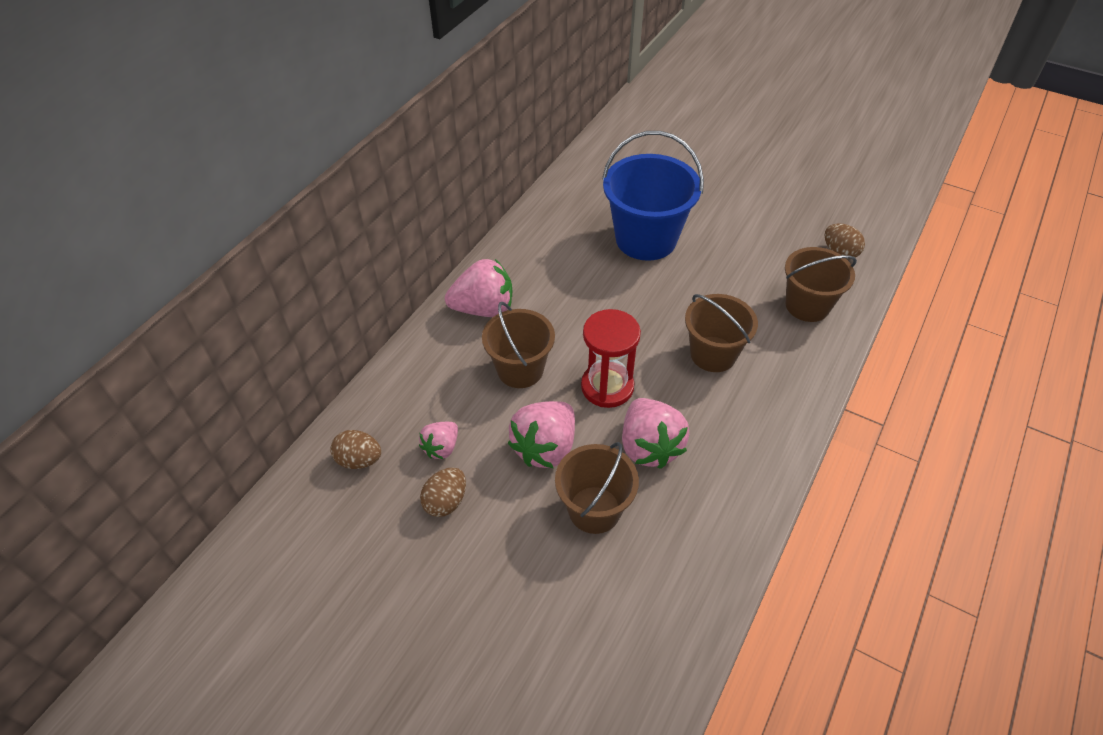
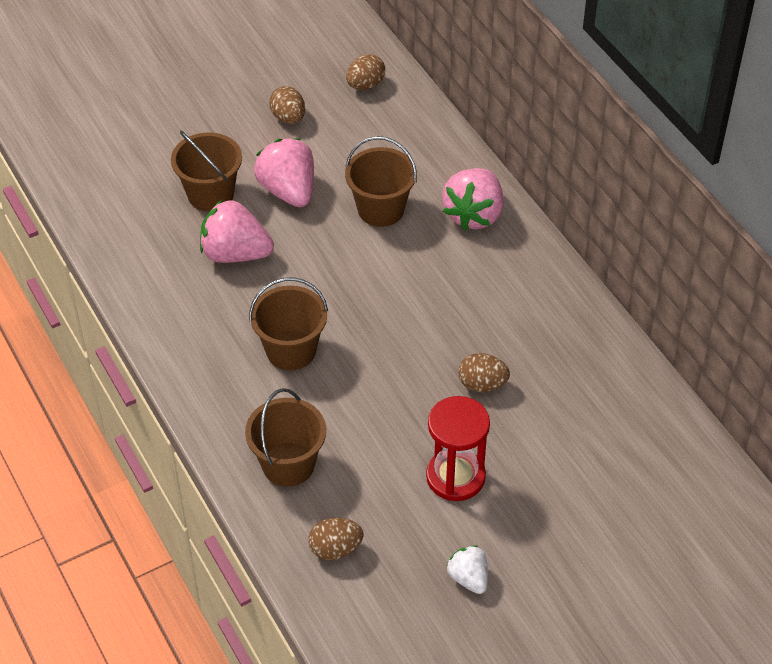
camera: 120 degrees right, 0 degrees up
(441, 448) = (339, 132): pink strawberry -> none
(607, 387) = (316, 257): red hourglass -> red hourglass (455, 477)
(646, 239) = (482, 384): blue bucket -> brown egg
(792, 189) = (468, 578): none -> white strawberry

